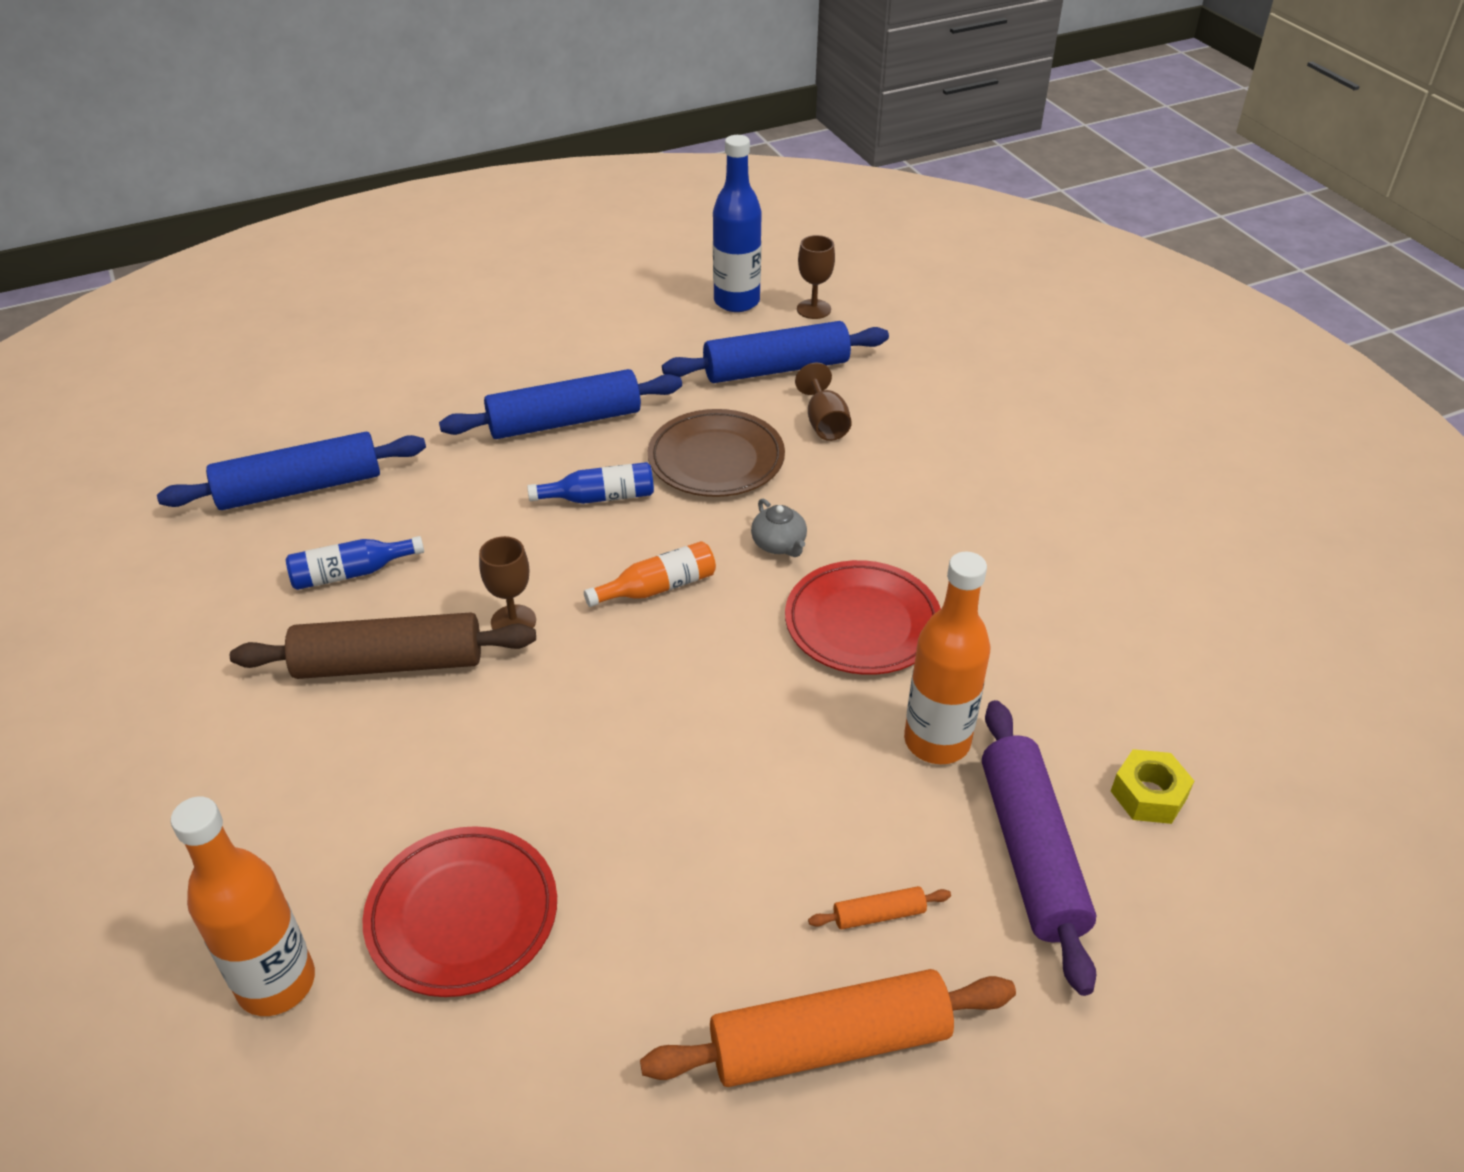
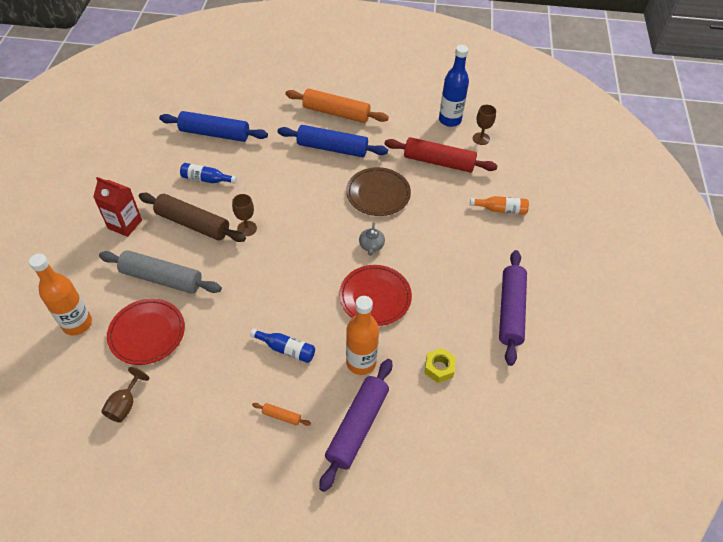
camera: 30 degrees right, 10 degrees up
(231, 733) = (125, 224): none -> red carton
(406, 794) = (162, 278): none -> grey rolling pin
(600, 497) = (319, 190): blue bottle -> blue bottle (286, 349)
(658, 587) = (309, 241): orange bottle -> orange bottle (501, 209)
(776, 369) = (439, 162): blue rolling pin -> red rolling pin
(824, 423) = (437, 198): brown goblet -> brown goblet (125, 405)
(829, 1043) = (226, 451): orange rolling pin -> orange rolling pin (336, 113)
(1100, 537) = (510, 311): none -> purple rolling pin
(1148, 795) = (425, 432): yellow nut -> yellow nut (439, 368)

